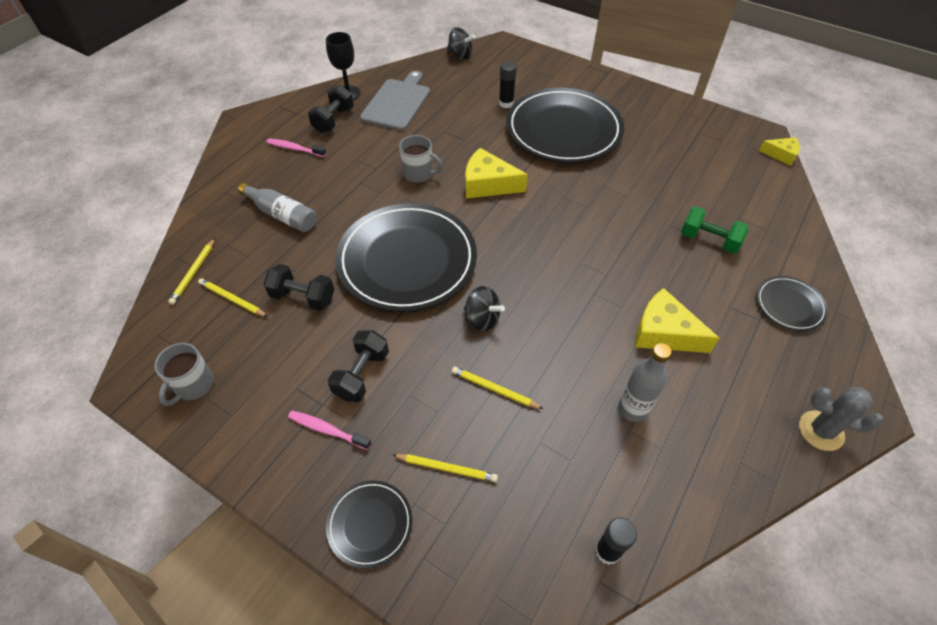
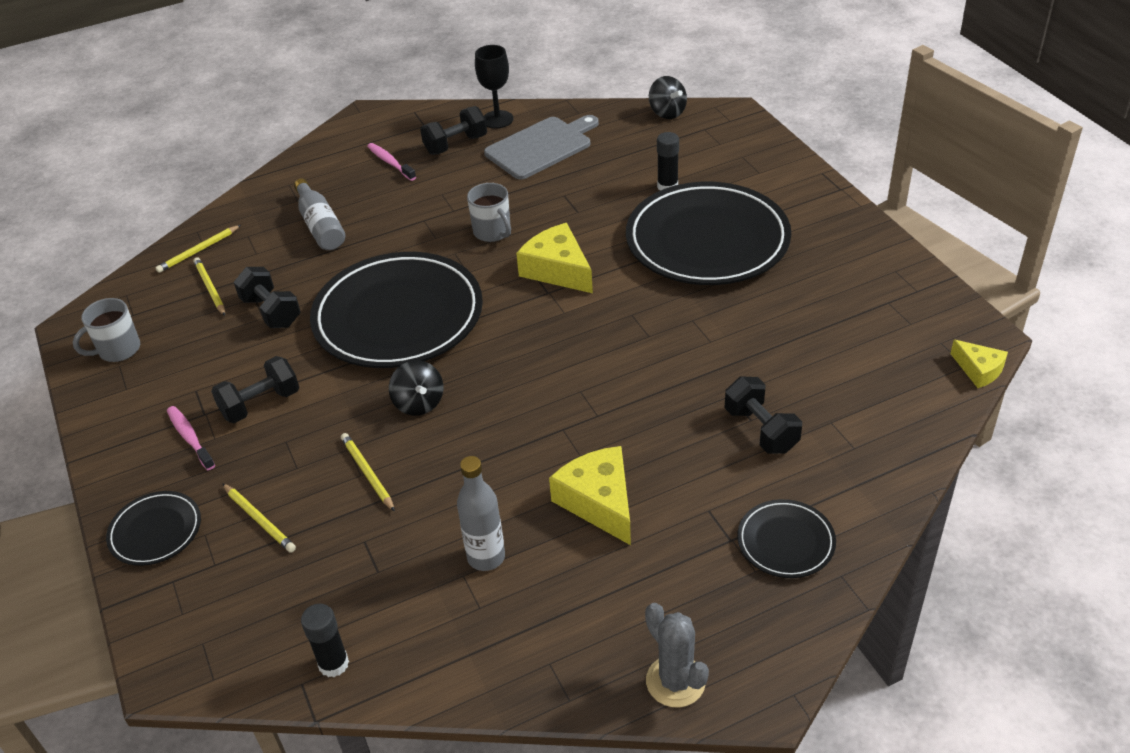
camera: 35 degrees right, 10 degrees down
(709, 240) = (761, 430): green dumbbell -> black dumbbell

